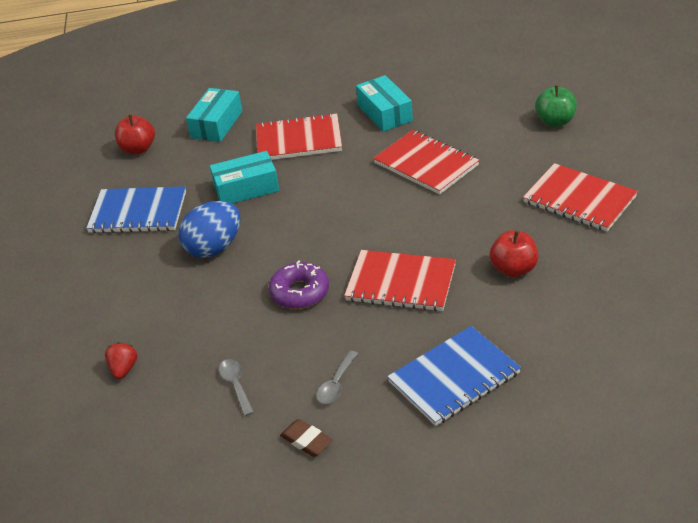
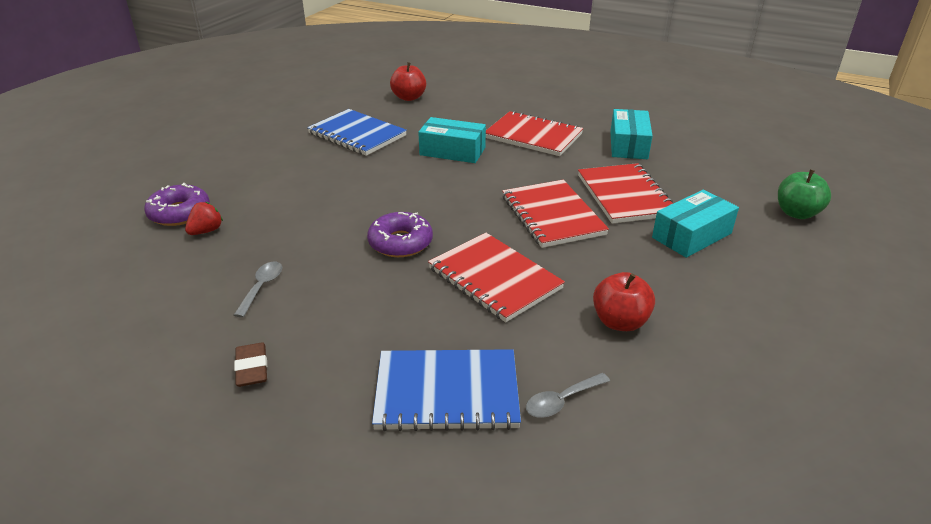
camera: 30 degrees right, 5 degrees down
(75, 368) = (179, 213): none -> purple donut
(214, 248) = (378, 180): blue egg -> none
(216, 124) = (483, 103): turquoise box -> turquoise box (692, 235)
(336, 384) = (336, 333): grey spoon -> grey spoon (561, 401)
(579, 200) = (759, 292): red notebook -> red notebook (552, 215)

